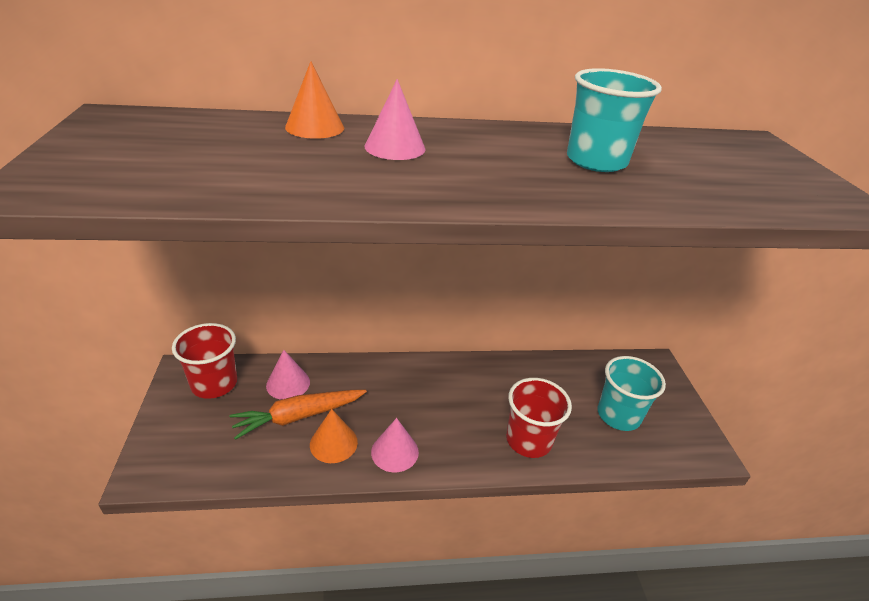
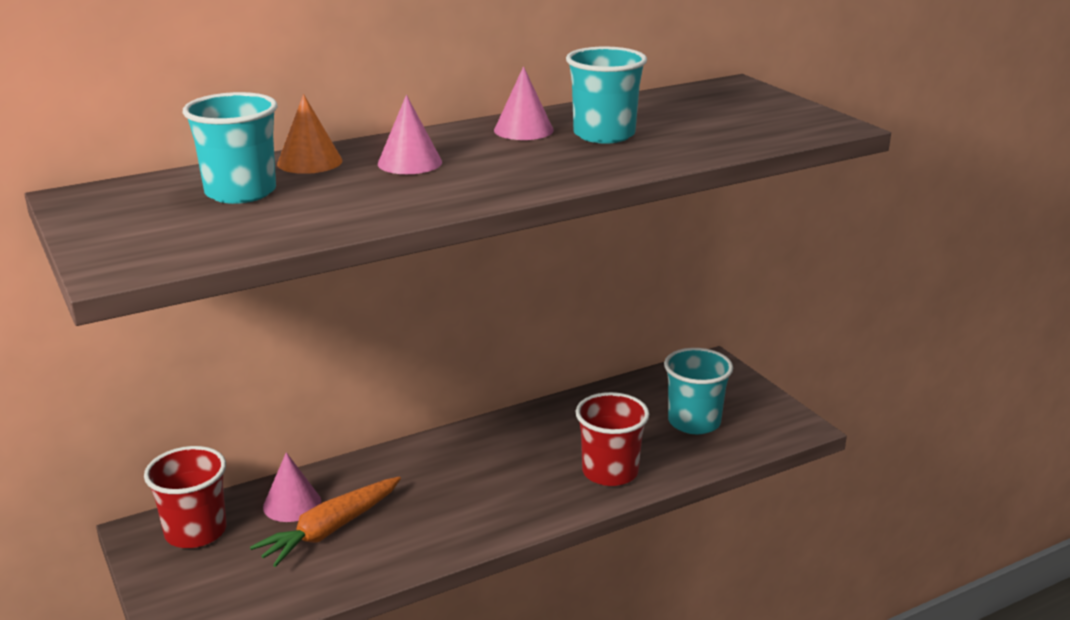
camera: 20 degrees left, 10 degrees down
(227, 141) = (240, 192): none -> turquoise cup
(333, 443) = (391, 540): orange cone -> none
(395, 452) = (468, 526): pink cone -> pink cone (523, 130)

